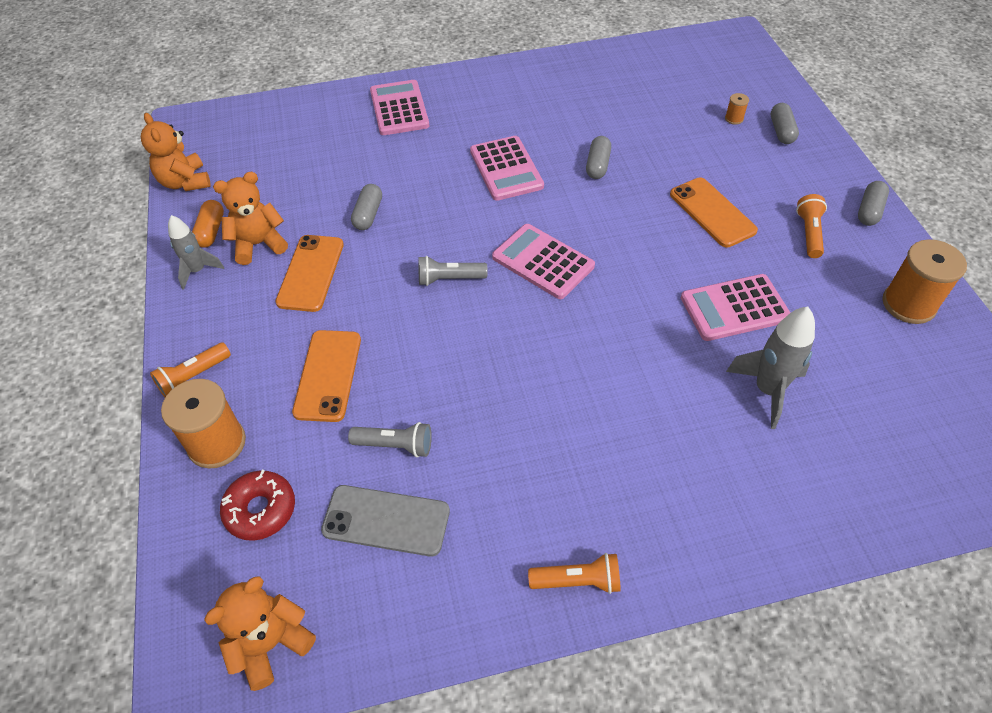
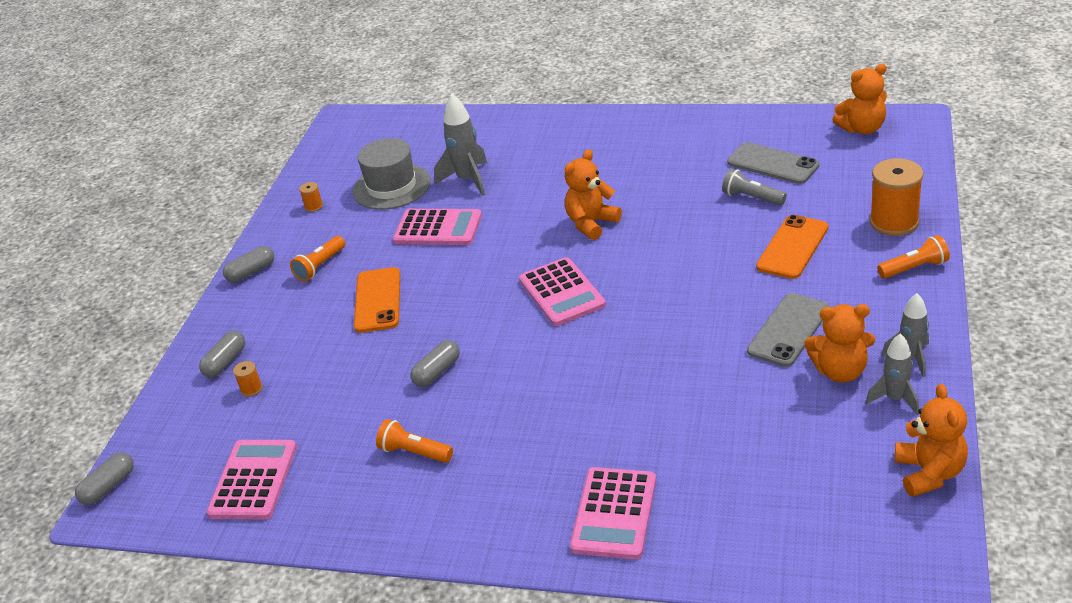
camera: 150 degrees left, 15 degrees down
(211, 231) = (895, 399): orange capsule -> grey rocket
(260, 510) = (862, 182): red donut -> none
(311, 273) = (788, 330): orange phone -> grey phone
(368, 214) = (709, 376): grey capsule -> grey capsule (108, 487)
(449, 279) = (655, 296): grey flashlight -> none
(506, 169) = (533, 392): pink calculator -> pink calculator (253, 480)
(567, 356) = (591, 223): none -> orange teddy bear
(578, 581) = (663, 124): orange flashlight -> orange flashlight (414, 452)
(851, 356) = (391, 186): none -> grey hat
(908, 304) = (314, 206): orange spool -> orange spool, size x0.44

